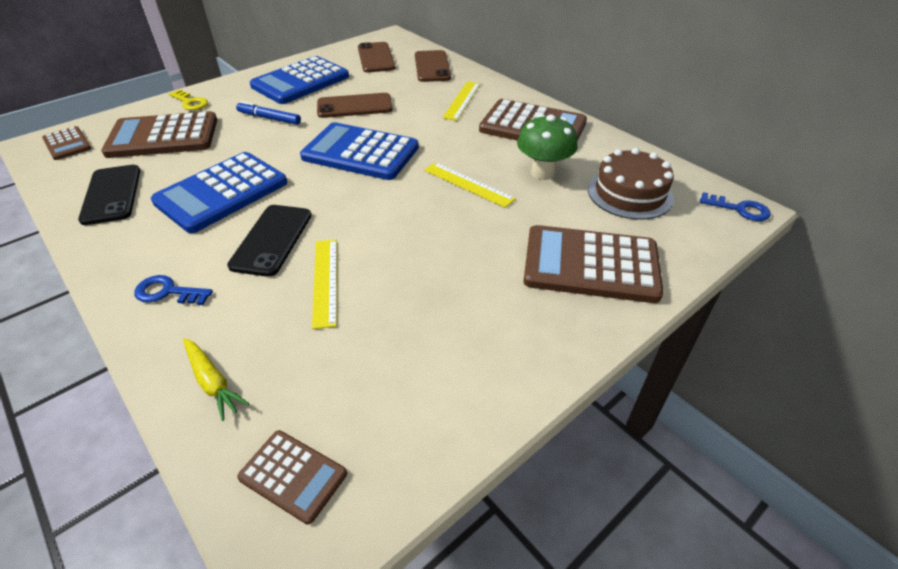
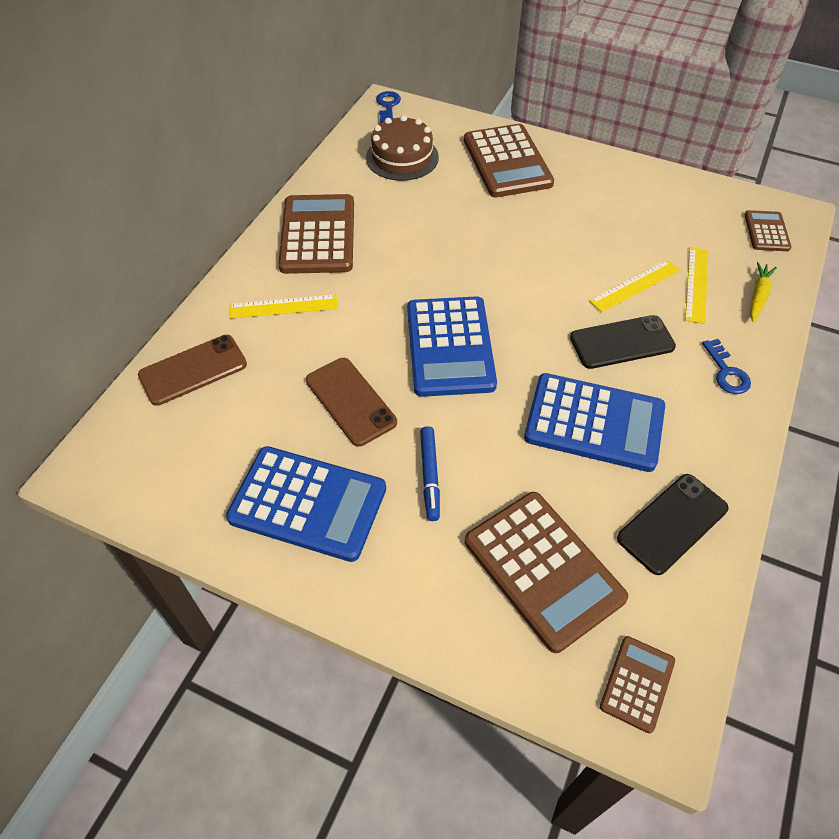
camera: 115 degrees left, 10 degrees up
(190, 102) = (443, 610): yellow key -> none
(376, 58) = (184, 449): brown phone -> none
(468, 184) = (452, 249): yellow ruler -> yellow ruler (696, 284)
(543, 172) = (402, 209): green mushroom -> none

